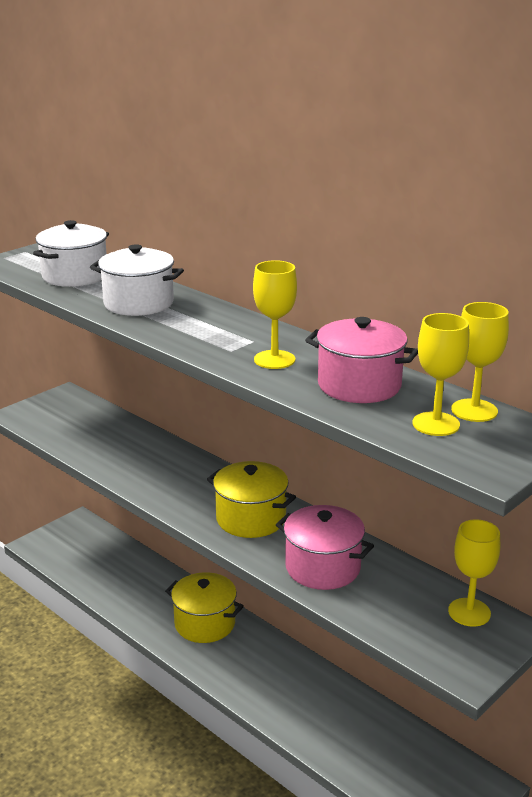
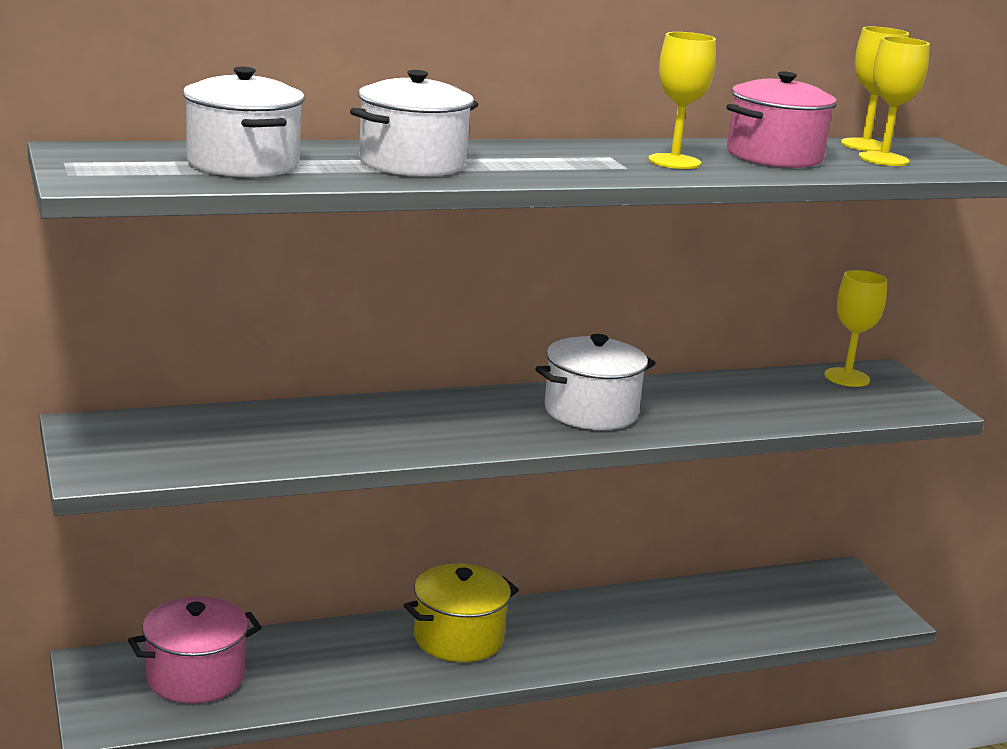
camera: 65 degrees left, 5 degrees down
(251, 519) = (591, 412): yellow pot -> white pot
(323, 567) = (722, 408): pink pot -> pink pot (195, 677)

